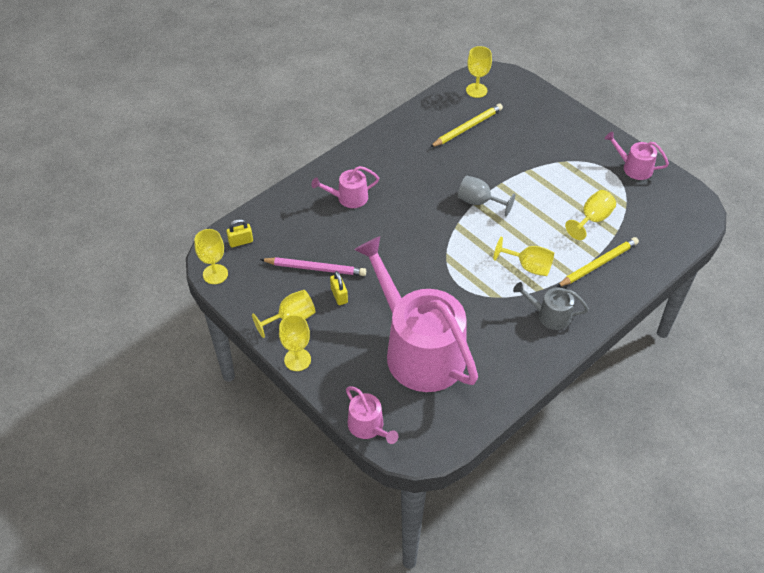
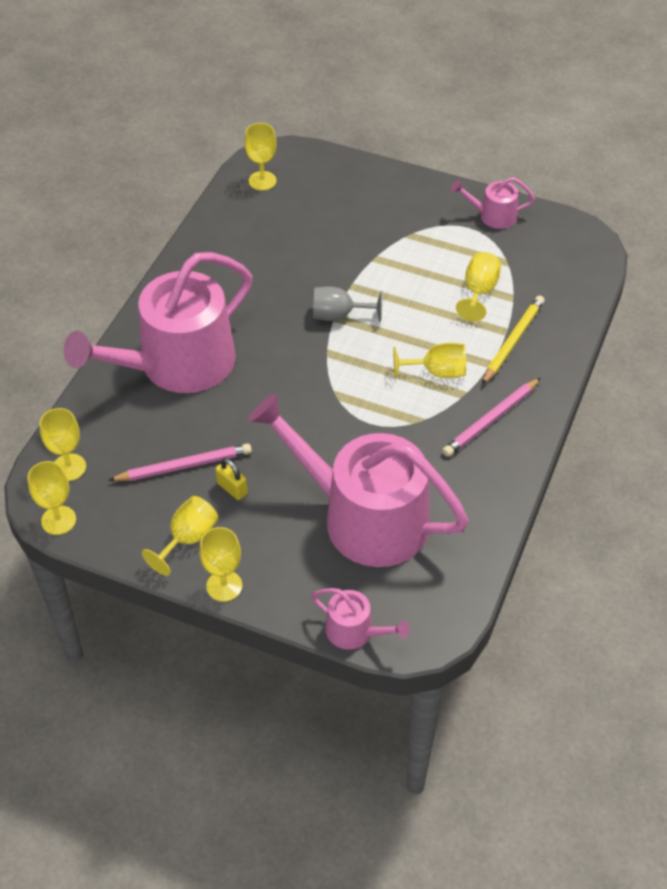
camera: 25 degrees left, 0 degrees up
(241, 242) = (69, 467): yellow padlock -> yellow goblet
(348, 198) = (177, 364): pink watering can -> pink watering can, size x2.32
(467, 127) = (276, 230): yellow pencil -> none
(549, 315) = (491, 420): grey watering can -> pink pencil

